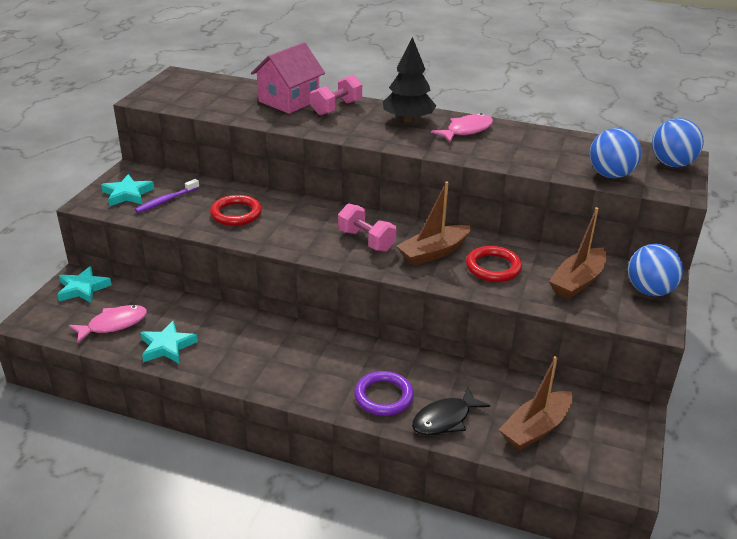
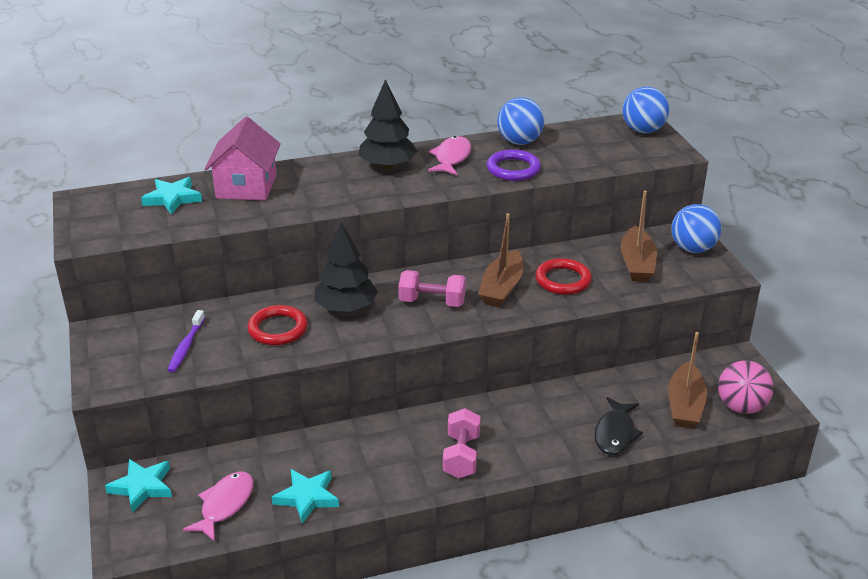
camera: 35 degrees left, 0 degrees up
(127, 194) = (133, 358): turquoise star -> turquoise star (172, 198)
(299, 219) = (346, 308): none -> black tree
(336, 108) = (304, 177): pink dumbbell -> pink dumbbell (461, 456)
(383, 396) = (549, 440): purple ring -> purple ring (513, 169)
(589, 457) = (741, 407): none -> pink ball
(610, 175) = (612, 157): blue ball -> blue ball (519, 142)

